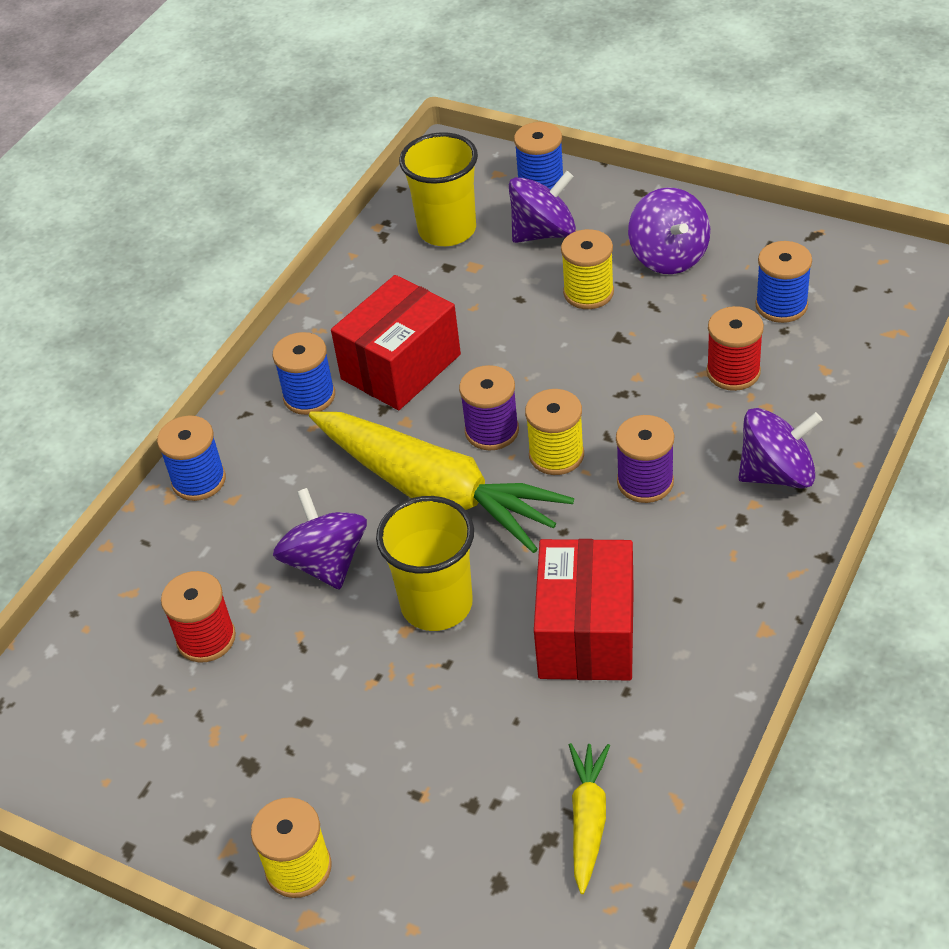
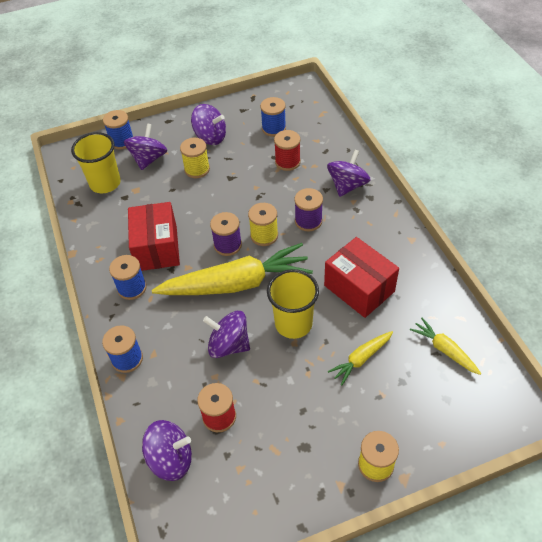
camera: 50 degrees left, 5 degrees up
(101, 638) = (171, 459): none -> purple spinning top
(459, 727) = (361, 359): none -> yellow carrot

